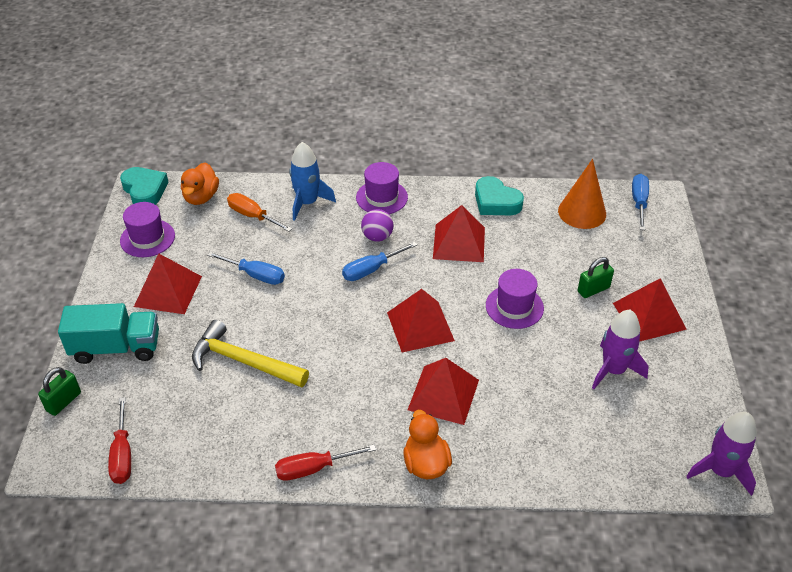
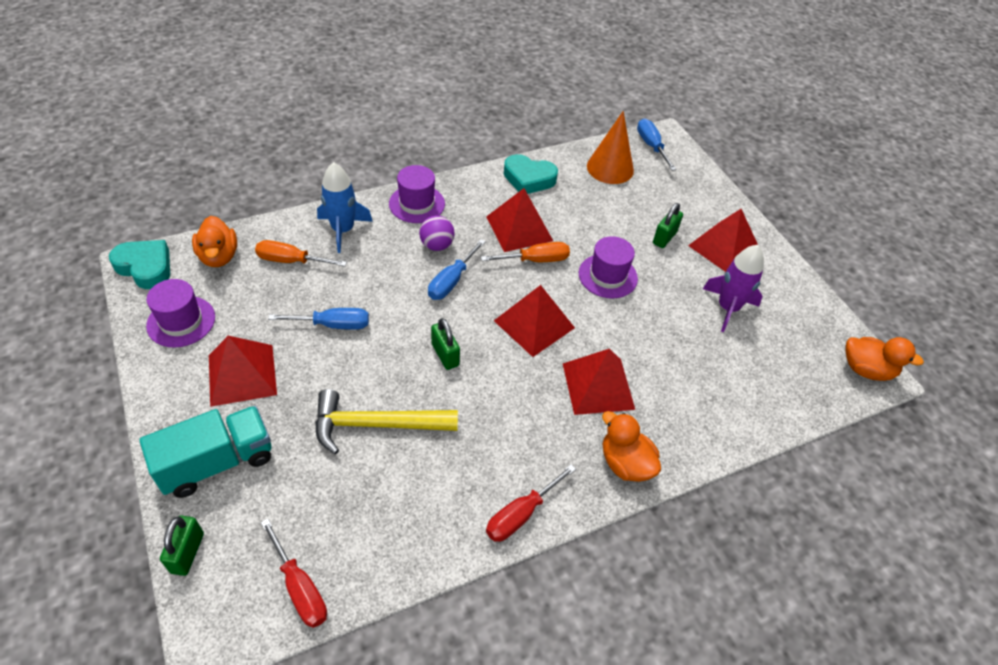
camera: 30 degrees left, 5 degrees up
(329, 327) = (445, 355): none -> green padlock
(456, 274) = (535, 260): none -> orange screwdriver
(720, 471) = (866, 369): purple rocket -> orange duck

